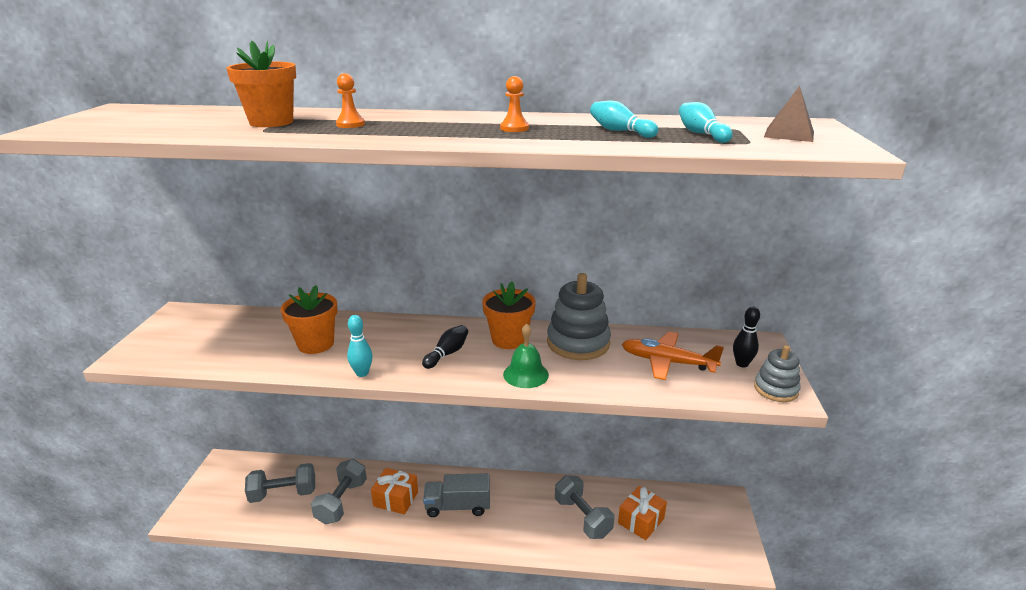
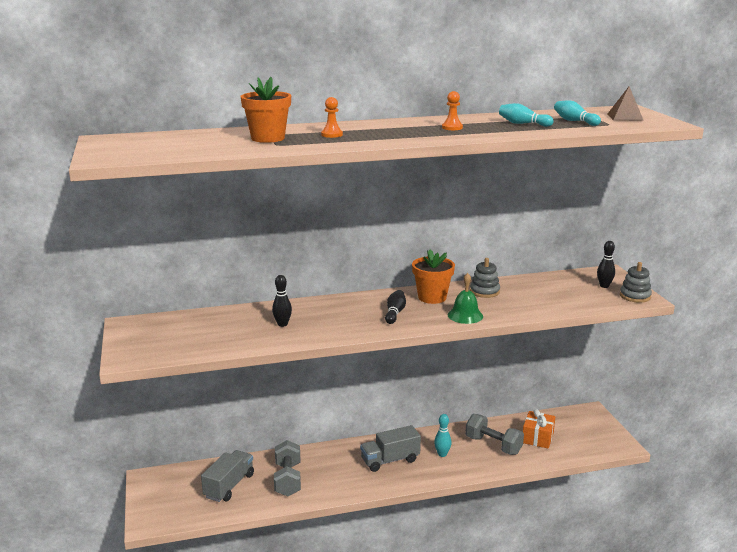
camera: 20 degrees left, 5 degrees down
(283, 494) = (229, 486): grey dumbbell -> grey truck
(316, 344) = (282, 324): orange flower pot -> black bowling pin
(362, 373) = (343, 335): turquoise bowling pin -> turquoise bowling pin (442, 454)
(396, 499) = (334, 467): orange gift -> none
(578, 343) = (484, 291): grey stacking toy -> grey stacking toy, size x0.59
(667, 362) = (556, 293): orange plane -> none

